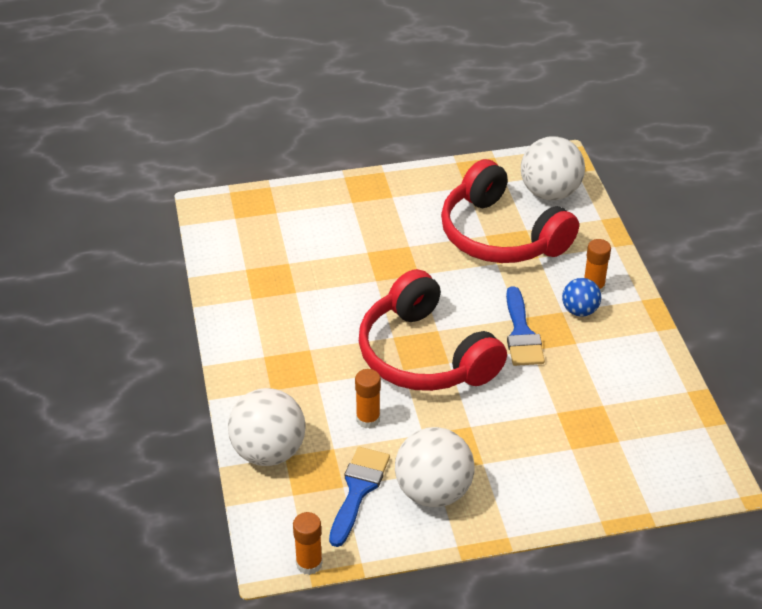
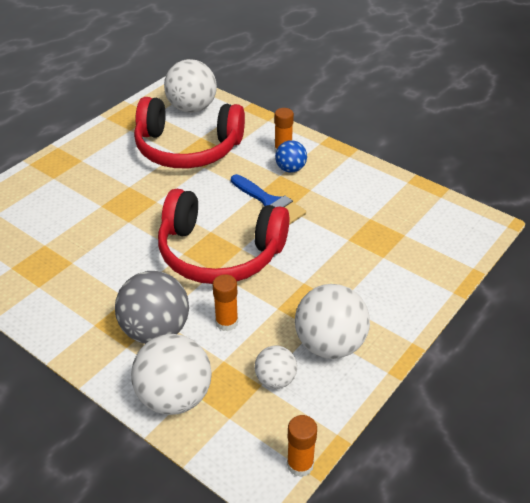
camera: 40 degrees left, 0 degrees up
(305, 391) = (156, 331): none -> grey ball
(358, 490) = (275, 380): blue brush -> white ball

